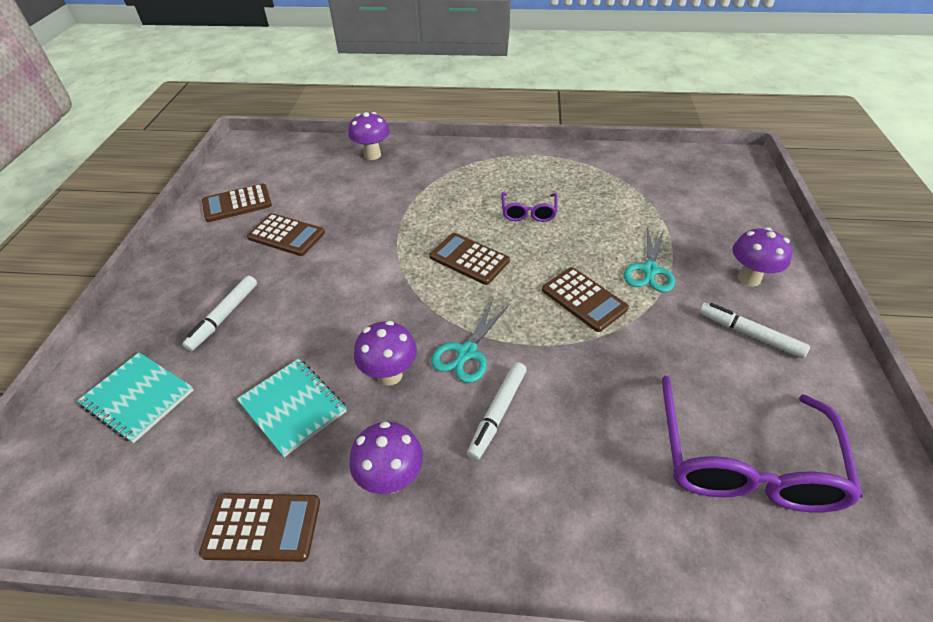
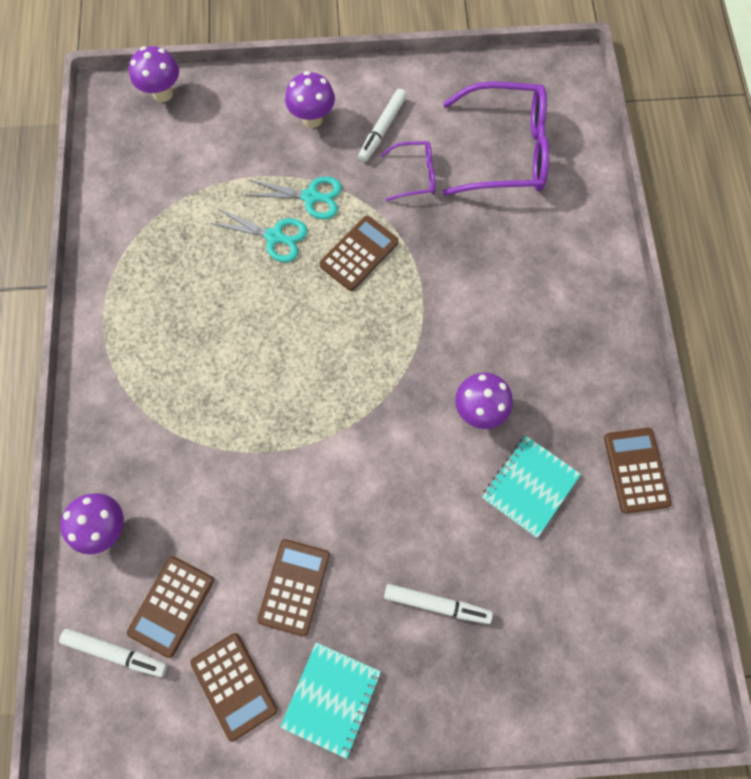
camera: 100 degrees left, 25 degrees up
(138, 398) = (552, 642): turquoise notebook -> turquoise notebook (331, 698)
(391, 479) = (575, 385): purple mushroom -> purple mushroom (163, 93)
(466, 352) = (441, 348): turquoise scissors -> turquoise scissors (274, 237)
(469, 259) = (313, 364): brown calculator -> brown calculator (171, 606)
(497, 413) = (500, 315): white marker -> white marker (116, 652)
(528, 213) = (227, 311): purple glasses -> purple glasses (415, 175)

